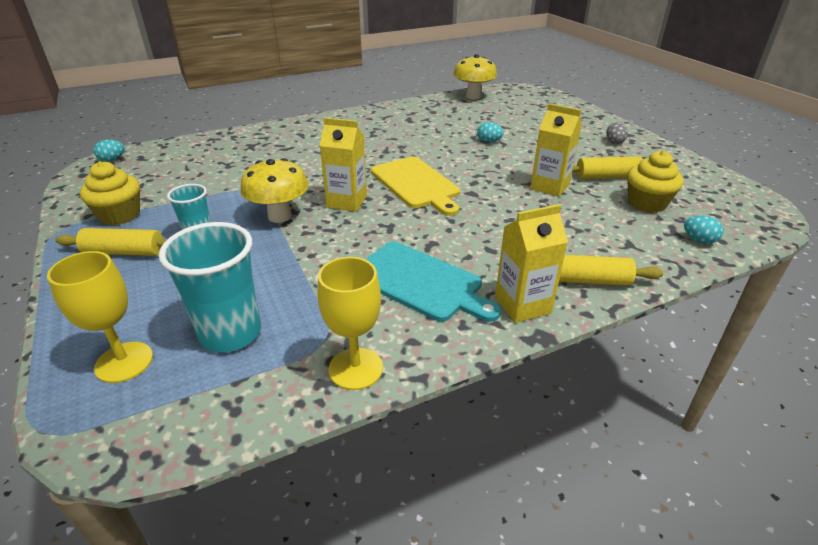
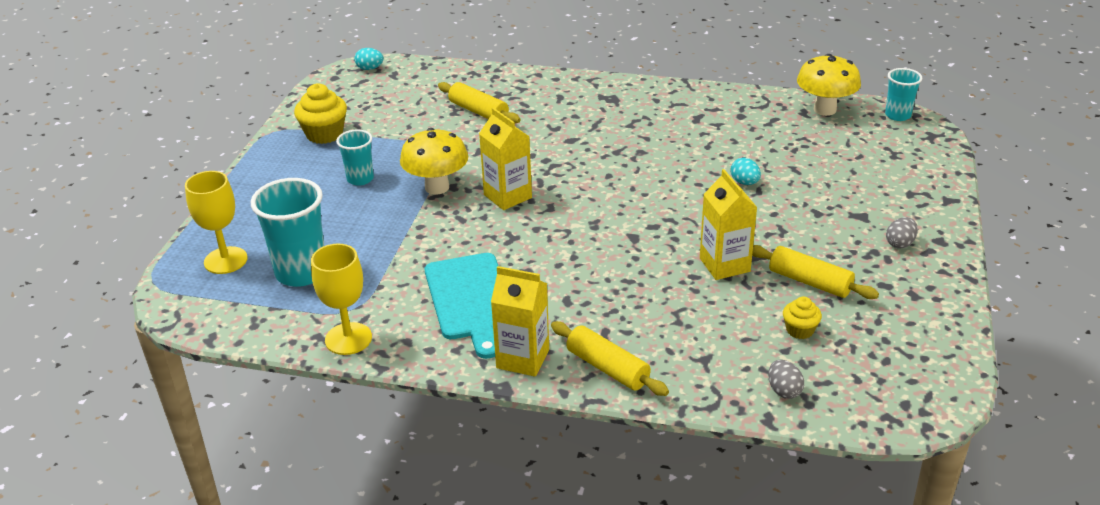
camera: 40 degrees right, 0 degrees up
(124, 252) = (298, 172): yellow rolling pin -> yellow rolling pin (478, 111)
(416, 184) = (594, 204): yellow cutting board -> none
(513, 89) = (897, 115): none -> turquoise cup
(647, 203) = (799, 330): yellow cupcake -> yellow cupcake, size x0.58
(699, 240) = (784, 390): turquoise egg -> grey egg

